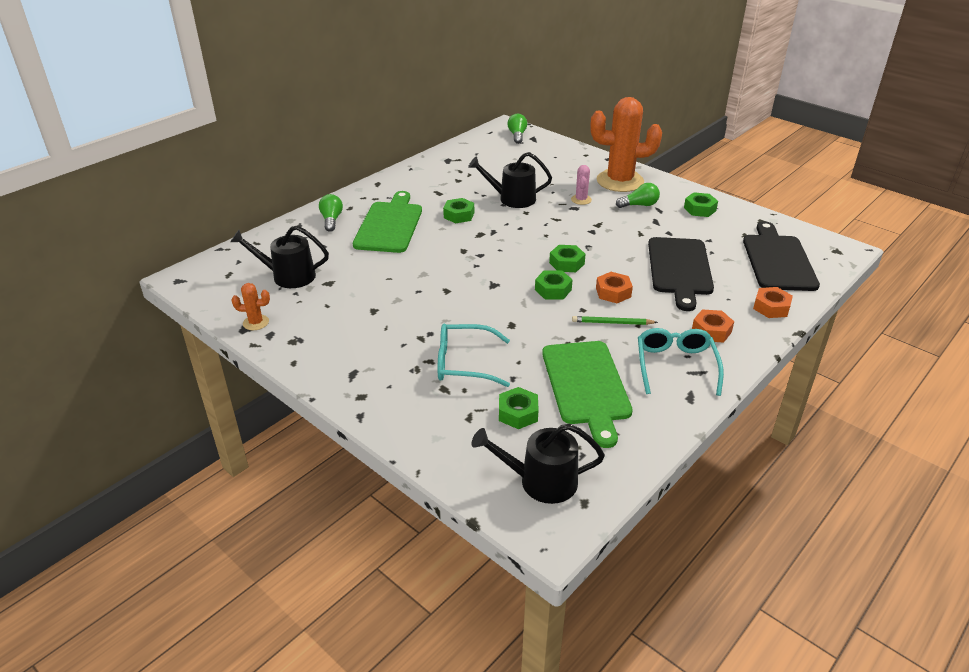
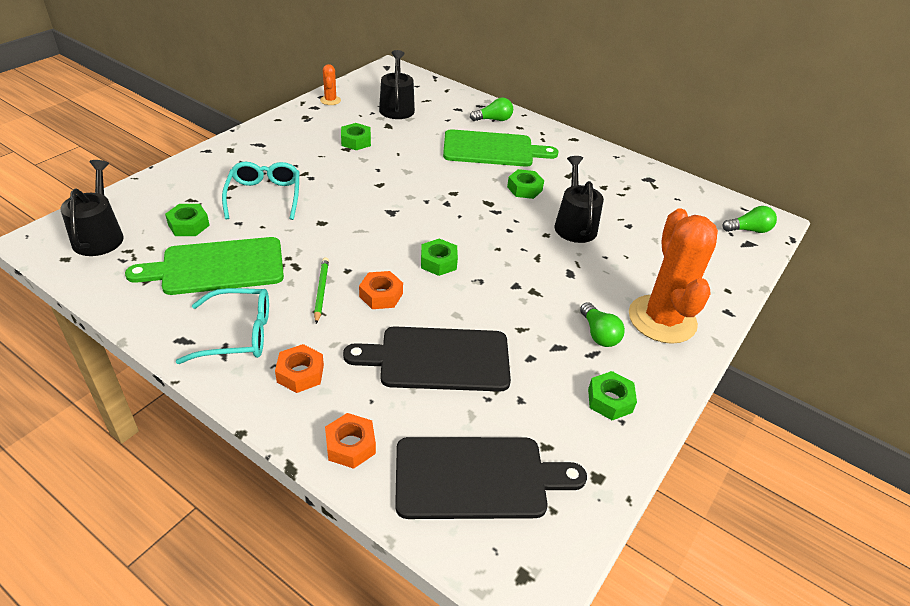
camera: 80 degrees right, 5 degrees up
(553, 290) = (384, 250): green nut -> green nut (356, 141)
(581, 200) = (593, 280): pink cactus -> none

